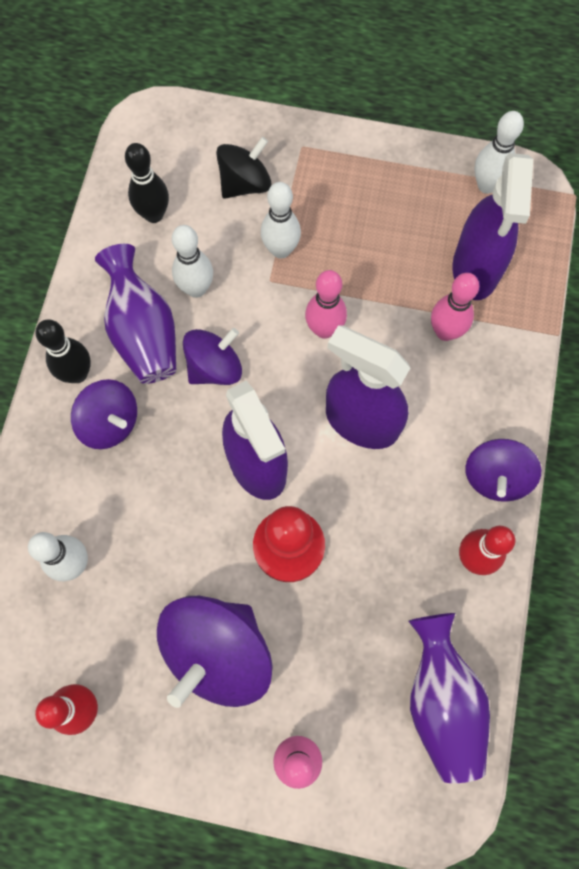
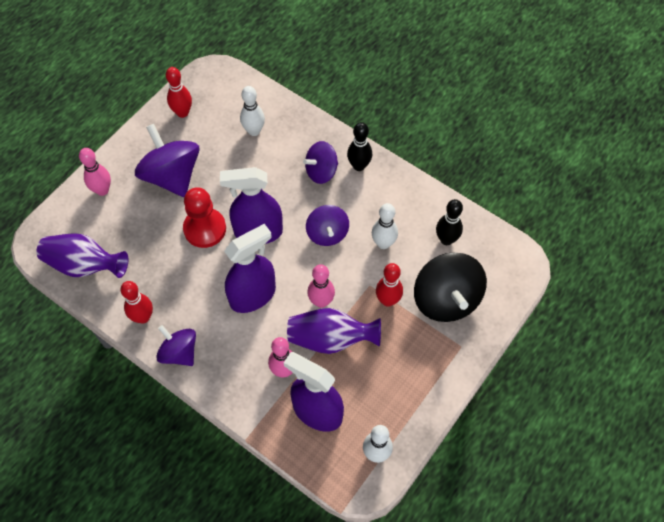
camera: 115 degrees right, 10 degrees down
(143, 332) = (368, 206): purple vase -> purple vase (330, 339)
(245, 184) = (446, 299): black spinning top -> black spinning top, size x1.64
(281, 250) = (388, 300): white bowling pin -> red bowling pin

